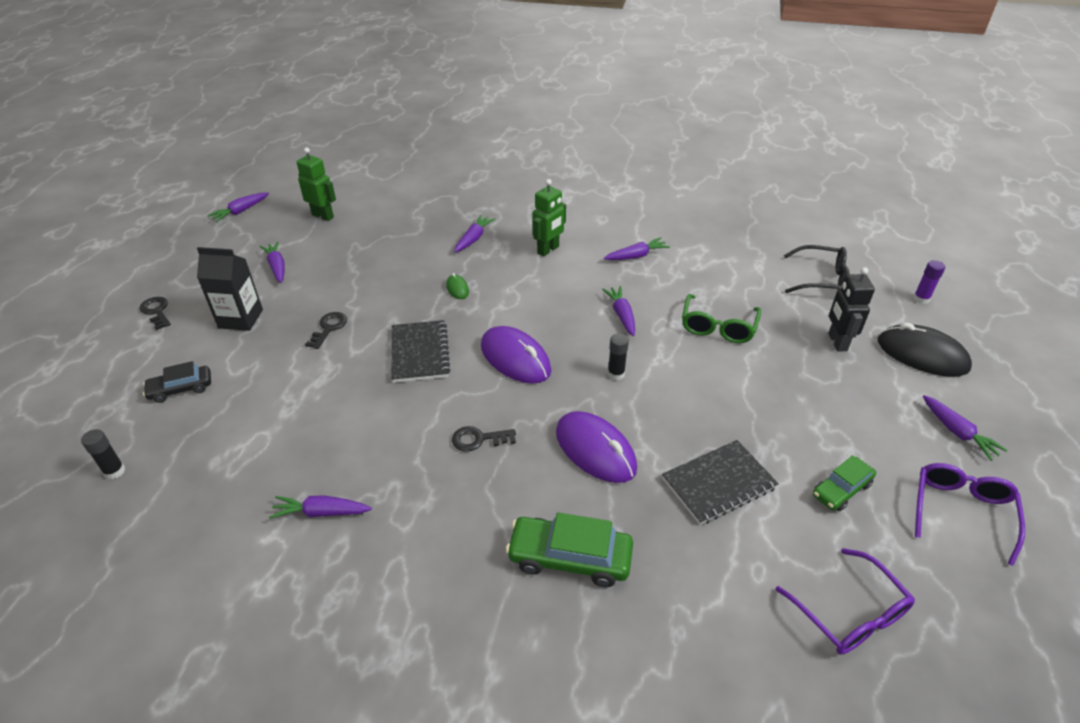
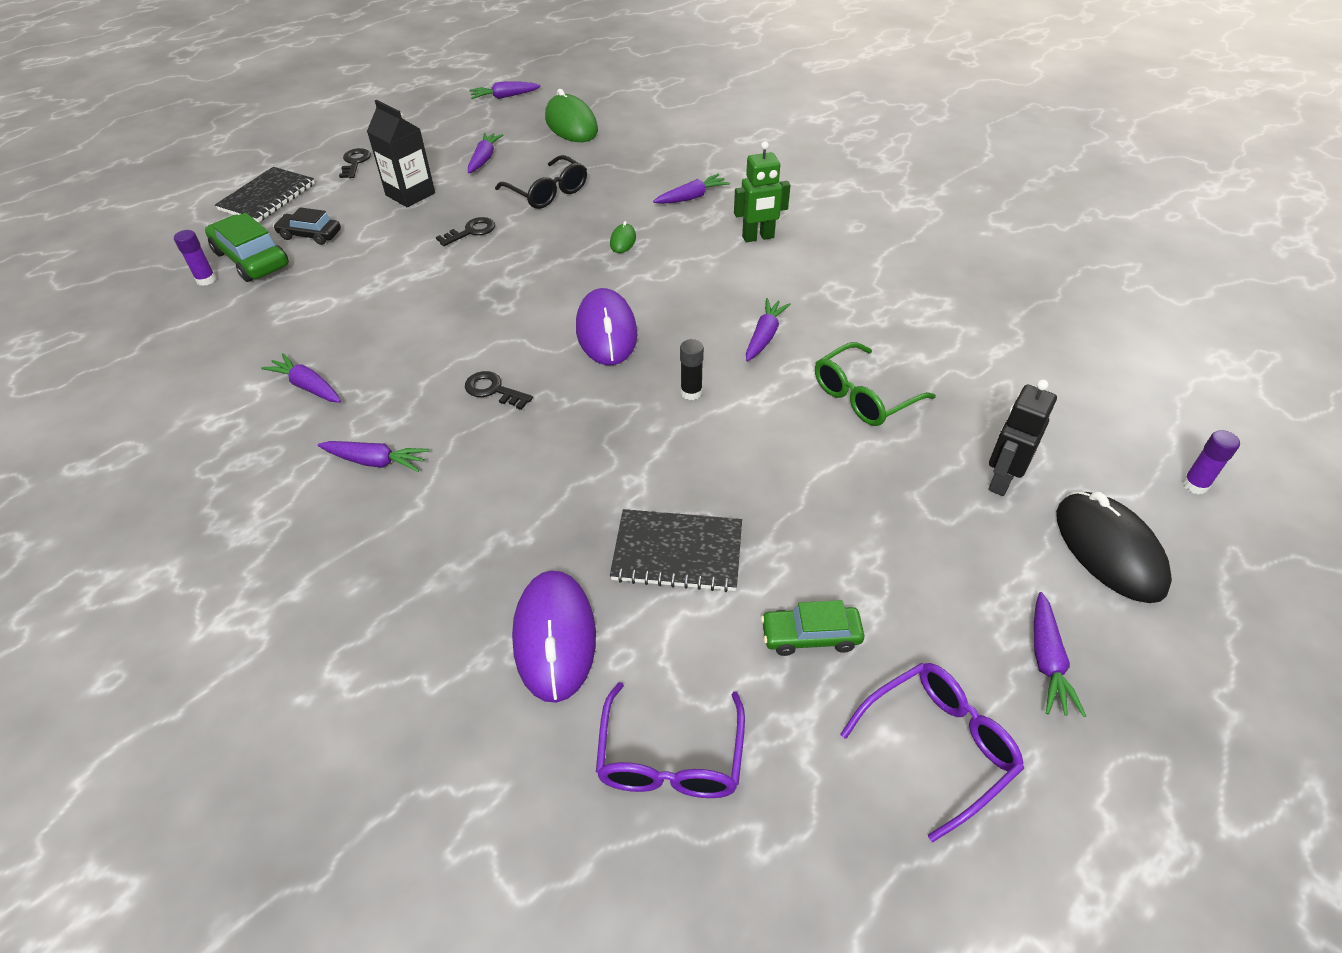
camera: 35 degrees right, 5 degrees up
(114, 471) = (206, 280): black glue stick -> purple glue stick
(323, 216) = (571, 125): green robot -> green mouse
(420, 353) = (525, 287): black notebook -> black notebook (267, 197)
(570, 558) = (459, 537): green car -> green car (251, 259)
(595, 450) = (589, 455): purple mouse -> purple mouse (555, 637)
(636, 256) = (852, 281): purple carrot -> purple carrot (376, 461)
(821, 279) = (1068, 400): black glasses -> black glasses (548, 192)

